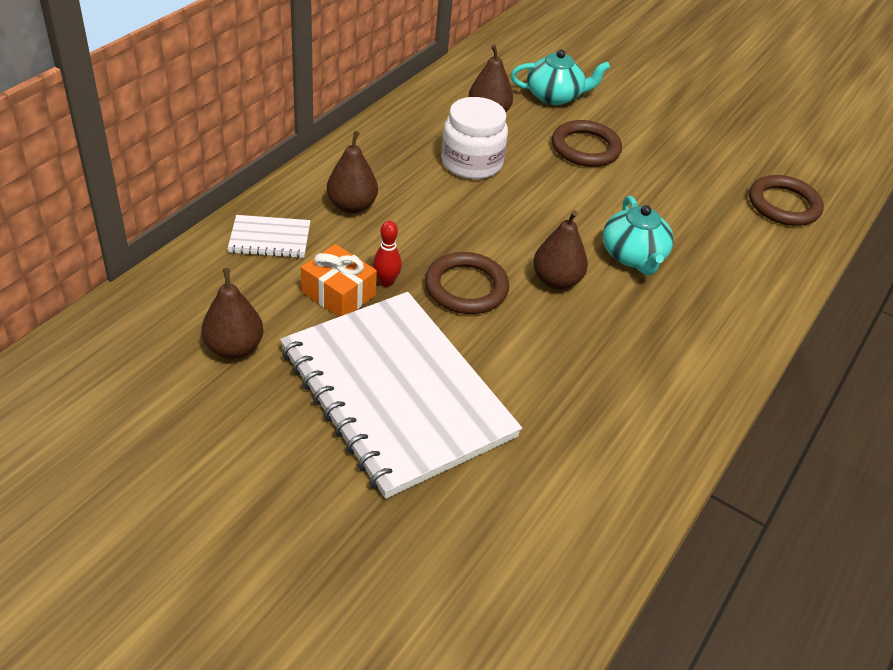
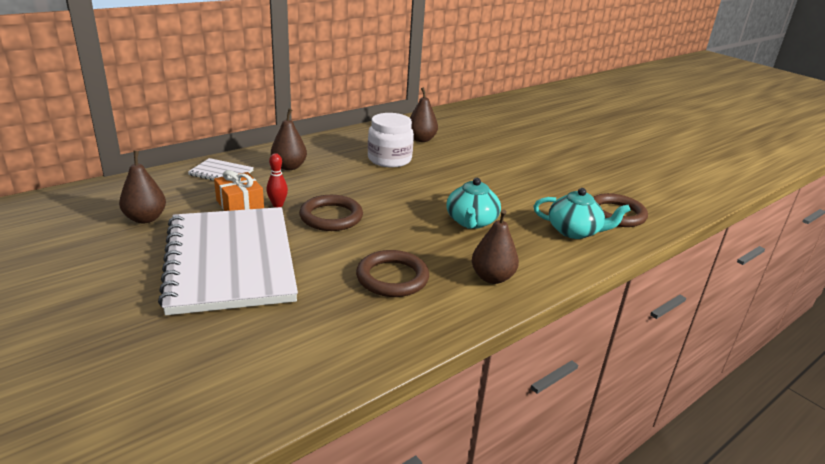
camera: 20 degrees right, 15 degrees down
(554, 96) = (475, 138): turquoise teapot -> turquoise teapot (574, 231)
(556, 281) = (401, 224): brown pear -> brown pear (492, 277)
(585, 148) = (478, 164): brown ring -> brown ring (392, 278)

